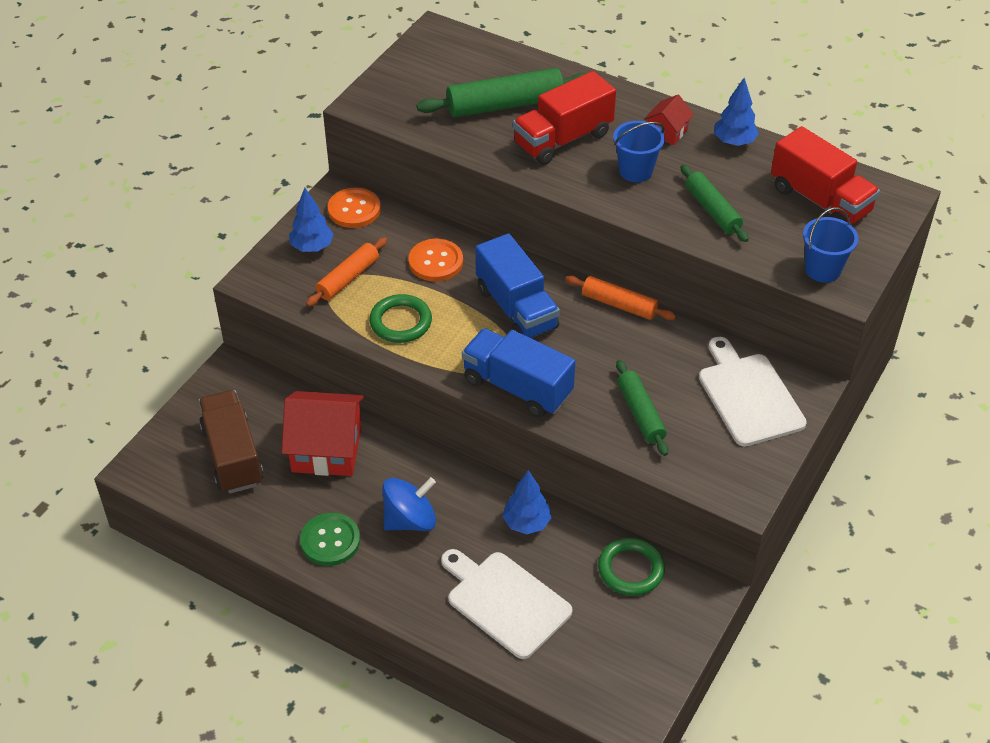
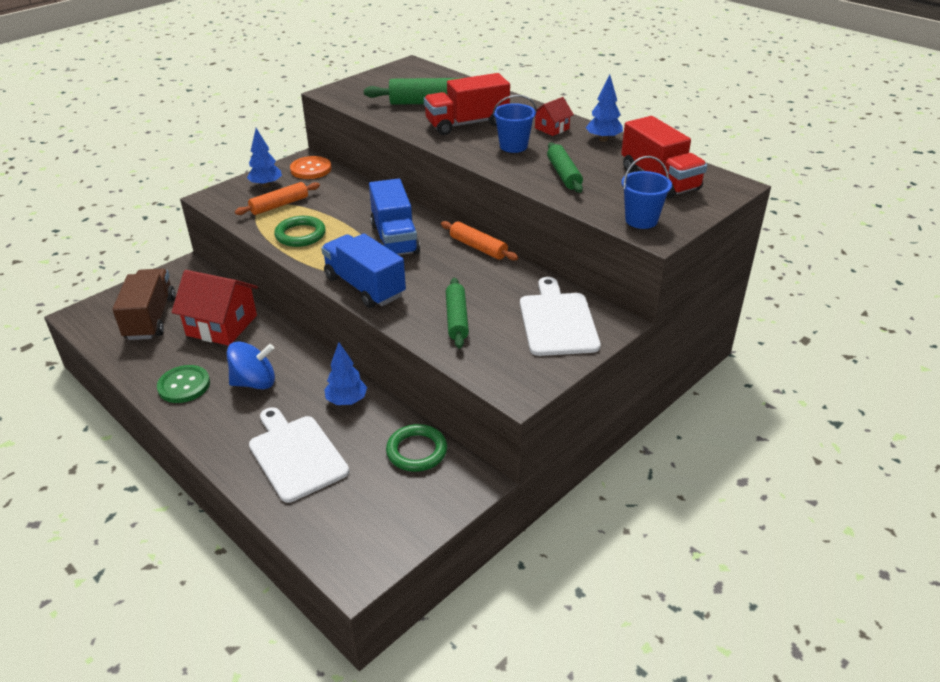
camera: 15 degrees right, 10 degrees down
(435, 262) = (350, 204): orange button -> none

